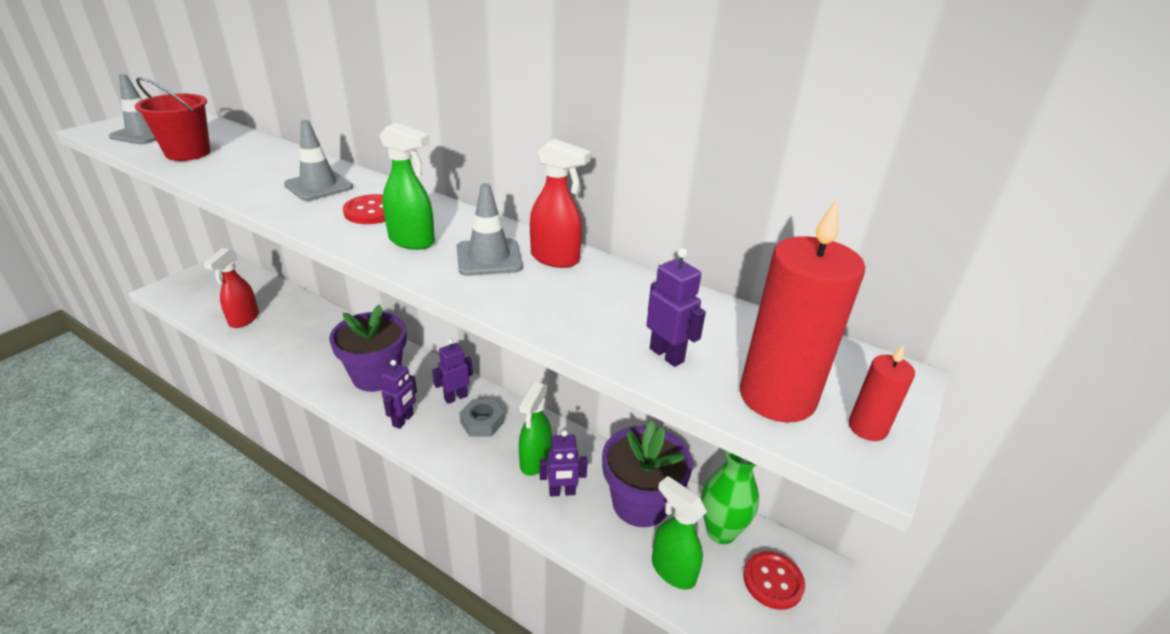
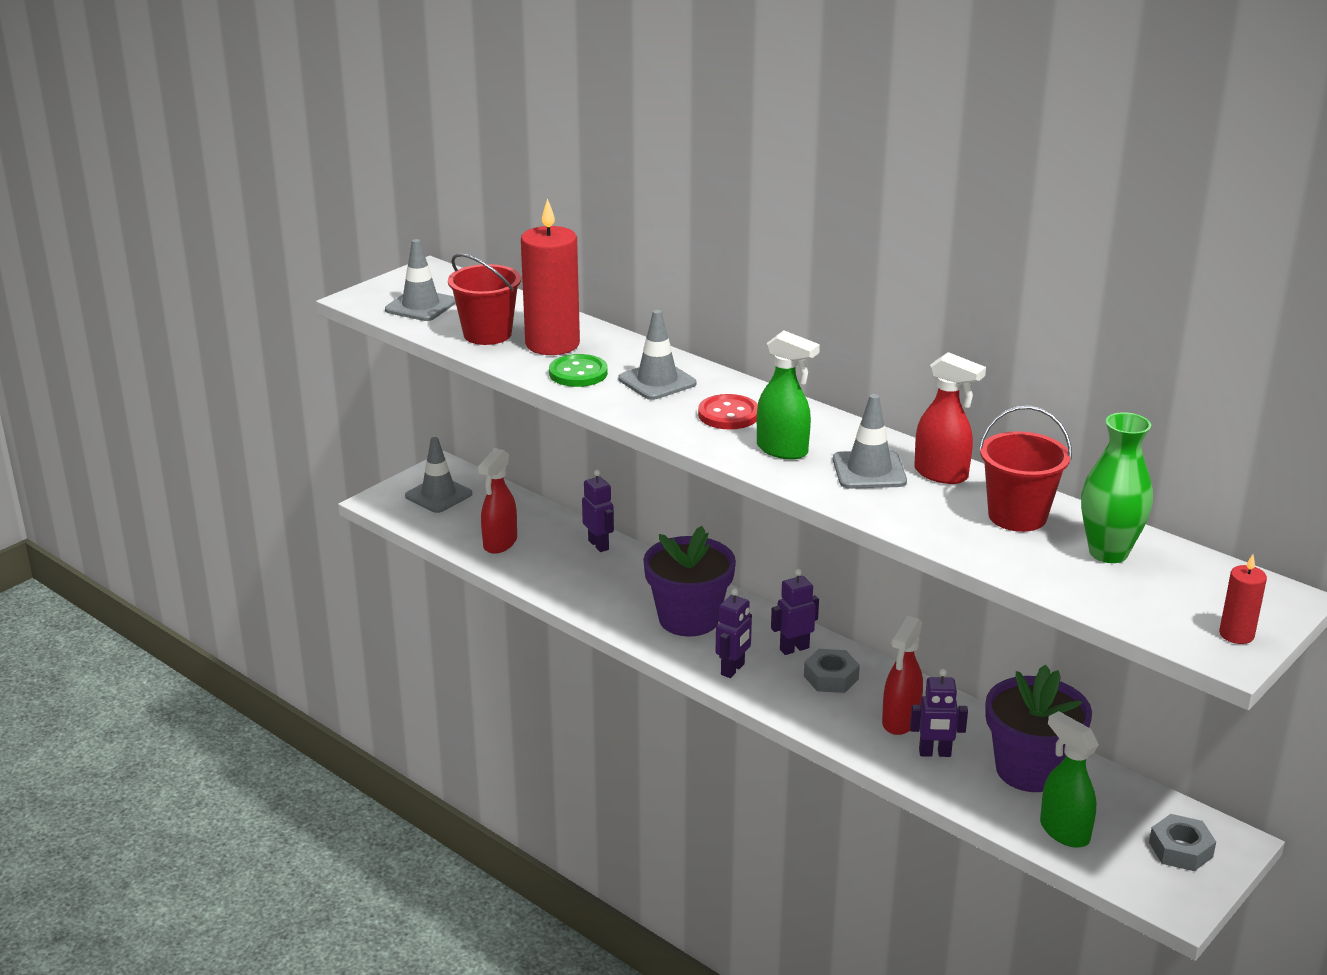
camera: 10 degrees right, 5 degrees down
(210, 284) = (438, 495): none -> grey traffic cone
(251, 181) = (578, 373): none -> green button
(535, 461) = (900, 721): green spray bottle -> red spray bottle
(625, 297) = (1017, 516): none -> red bucket
(667, 355) = (1056, 569): purple robot -> purple robot (599, 545)
(721, 531) = (1125, 802): green vase -> green vase (1108, 553)
(773, 581) = (1180, 849): red button -> grey nut
(777, 397) = (1158, 607): red candle -> red candle (552, 344)

